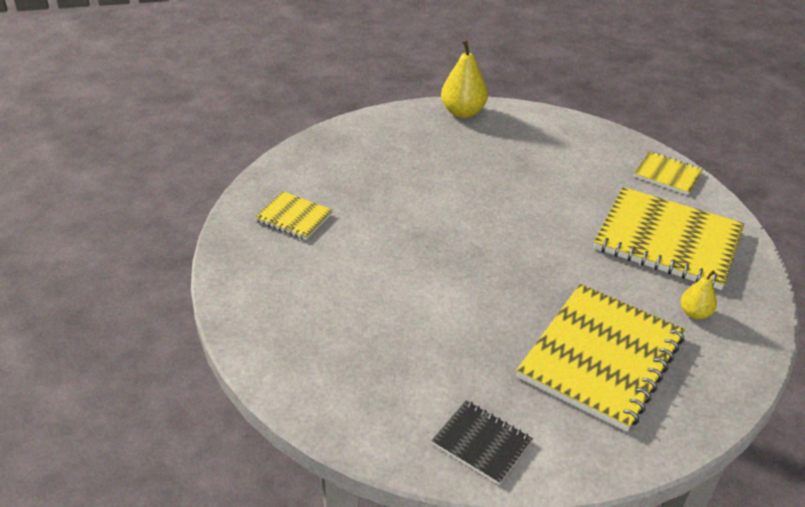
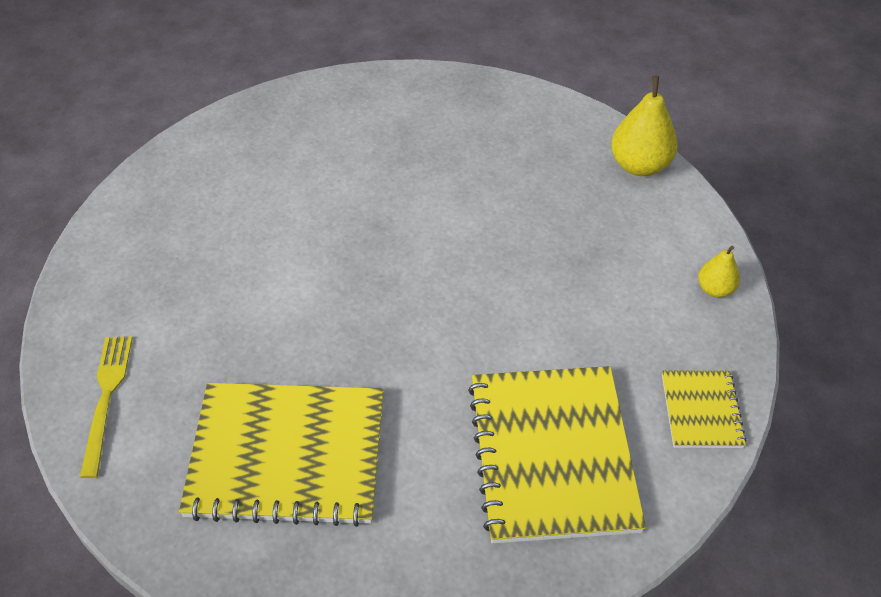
camera: 60 degrees right, 10 degrees up
(294, 217) = (332, 126): yellow notebook -> none
(481, 443) = (106, 398): black notebook -> yellow fork
(694, 313) = (427, 526): yellow pear -> yellow pear (715, 289)

